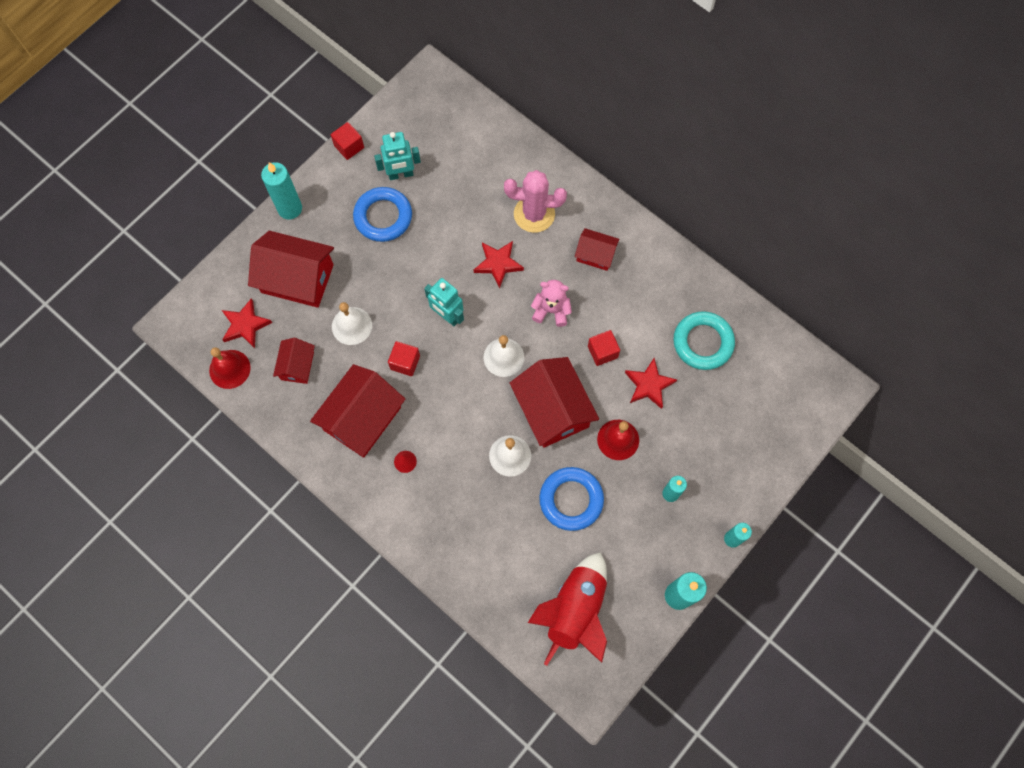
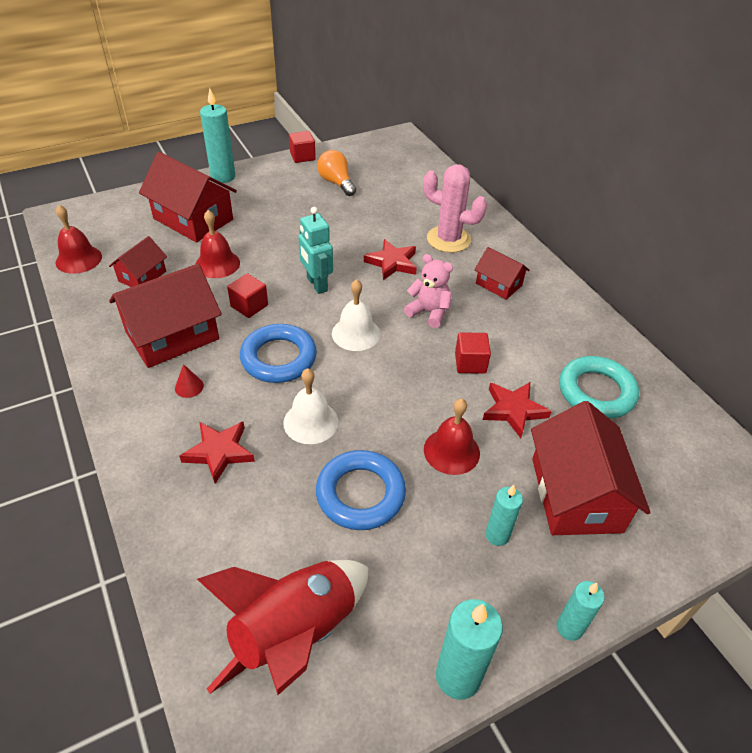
camera: 20 degrees right, 25 degrees down
(245, 325) = (120, 235): red star -> red star (219, 452)
(351, 325) = (217, 264): white bell -> red bell
(383, 217) = (302, 203): blue ring -> blue ring (279, 358)
(401, 174) = (336, 183): turquoise robot -> orange light bulb
(552, 410) = (385, 396): red house -> red house (575, 494)

